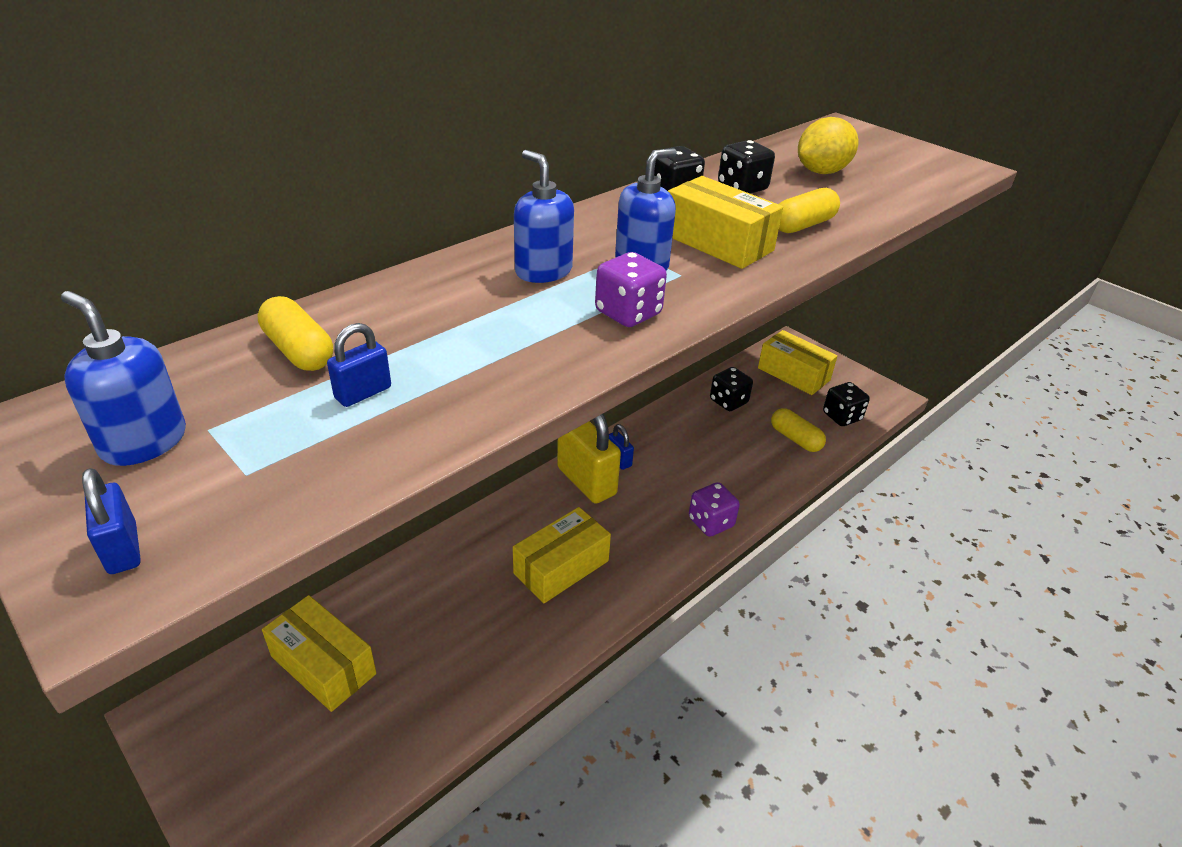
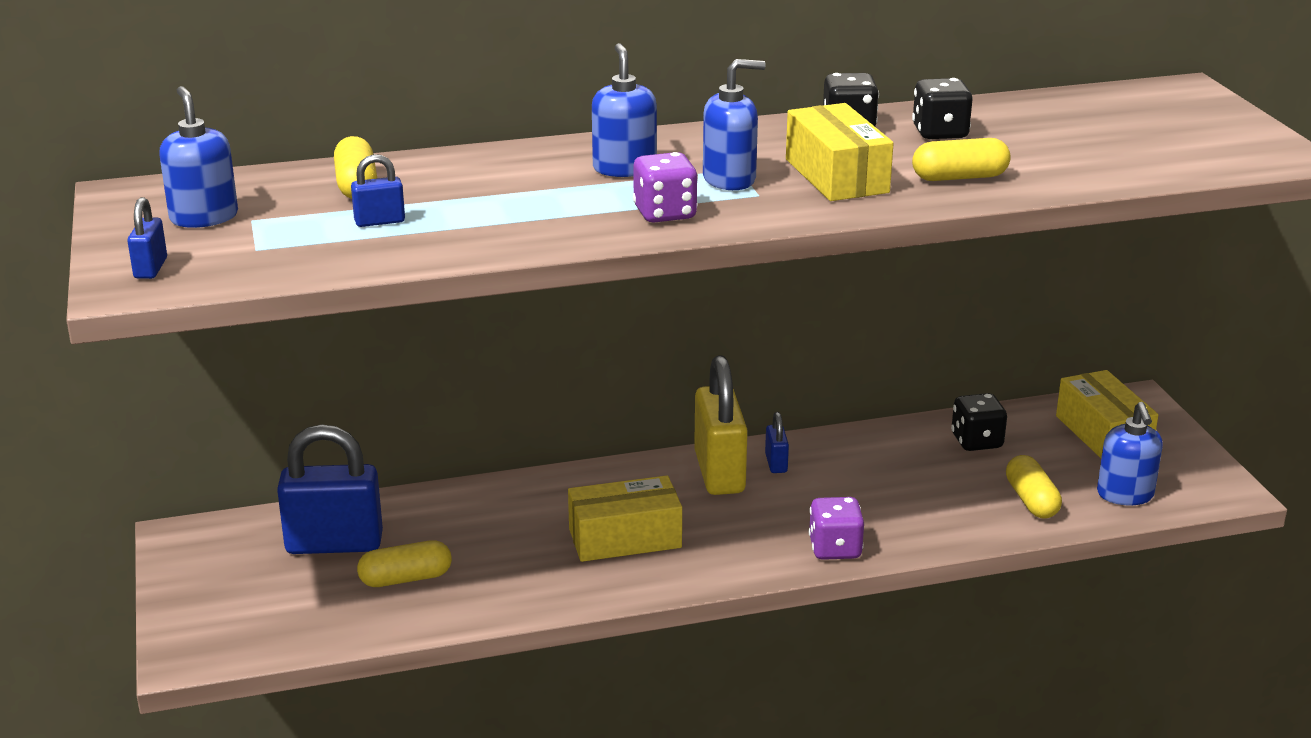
camera: 30 degrees right, 10 degrees down
(323, 665) = (334, 544): yellow box -> blue padlock
(412, 679) = (406, 579): none -> yellow capsule
(821, 172) = (1067, 132): yellow lemon -> none
(842, 417) = (1125, 495): black dice -> blue soap dispenser

